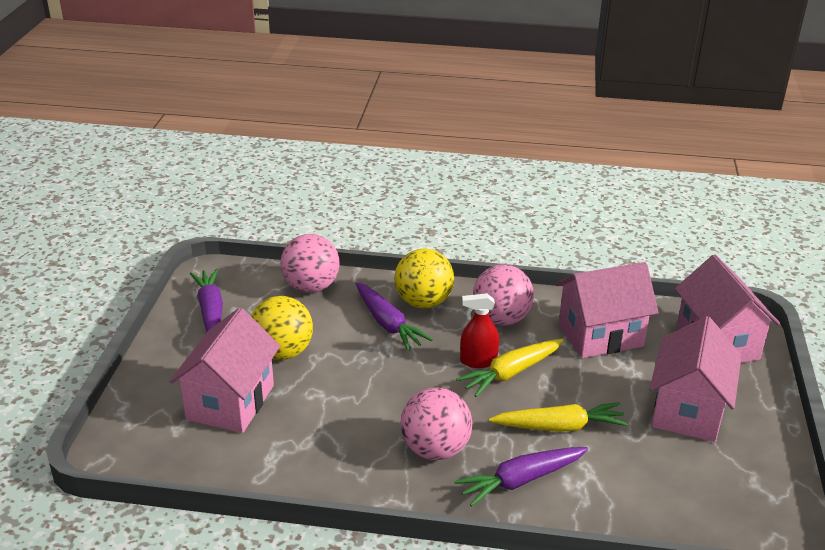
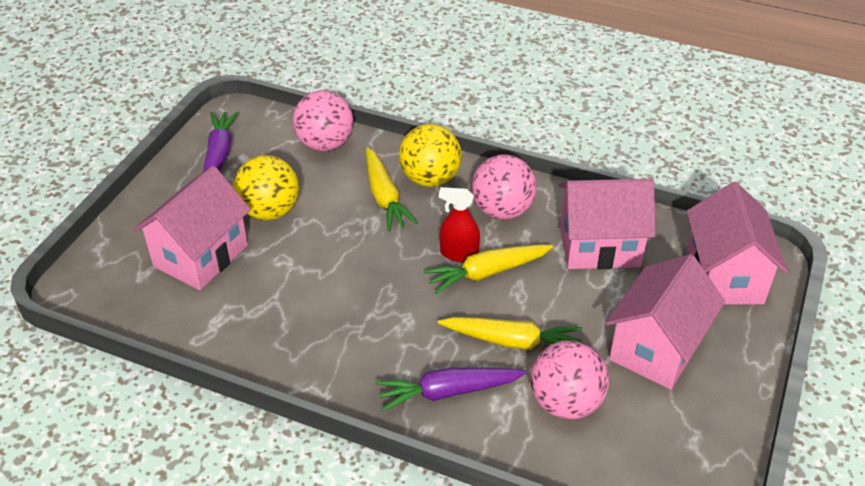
camera: 15 degrees right, 10 degrees up
(388, 323) = (384, 197): purple carrot -> yellow carrot
(435, 449) = (376, 342): pink ball -> pink ball (566, 402)

